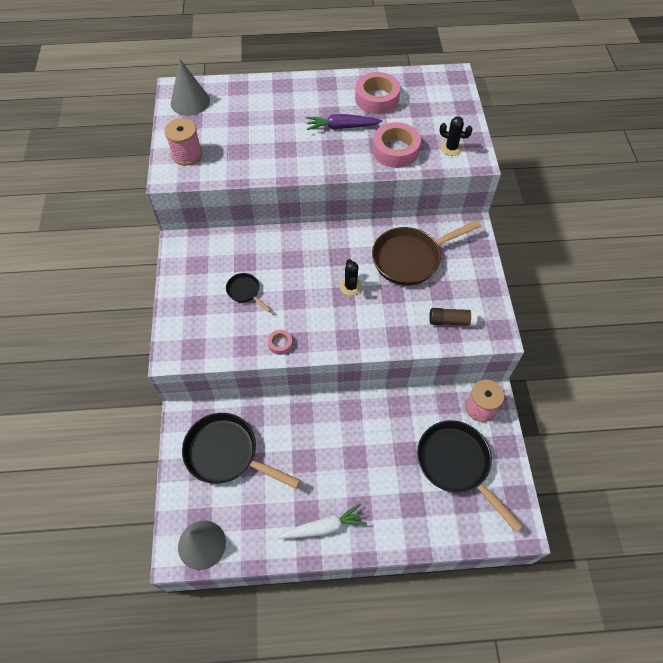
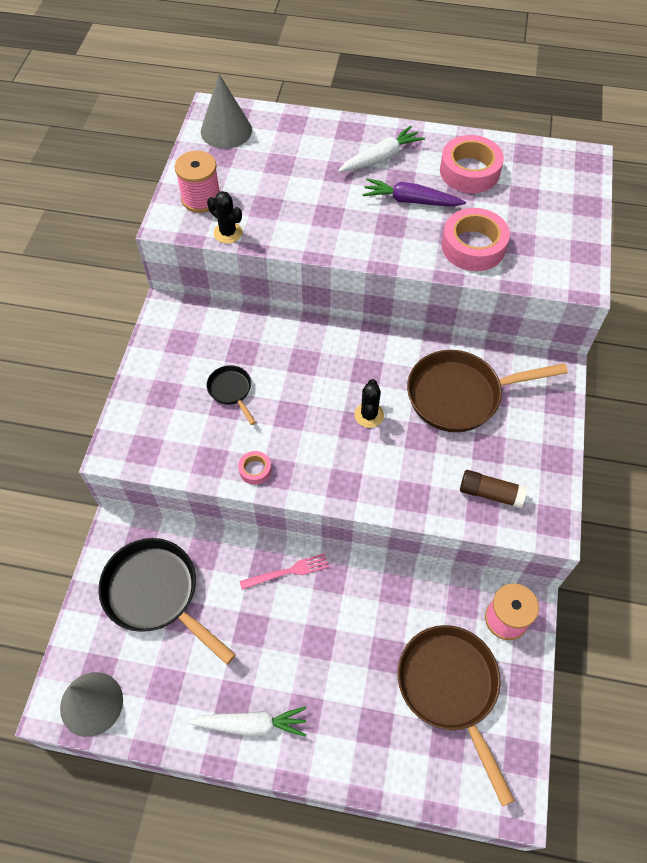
camera: 15 degrees right, 0 degrees up
(311, 100) = (381, 157): none -> white carrot
(318, 413) = (287, 572): none -> pink fork
(451, 148) = (551, 258): black cactus -> black cactus (228, 233)
(456, 464) = (450, 689): black pan -> brown pan

